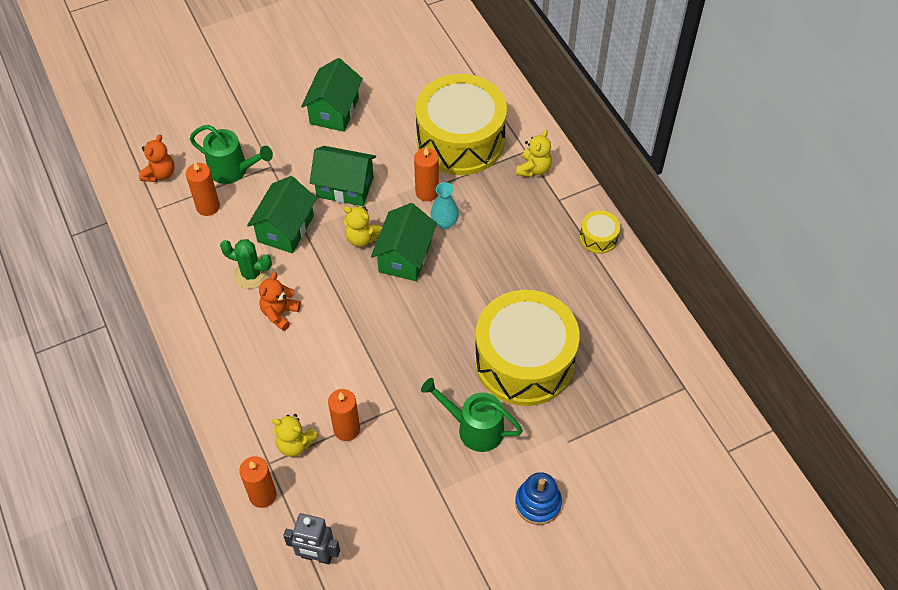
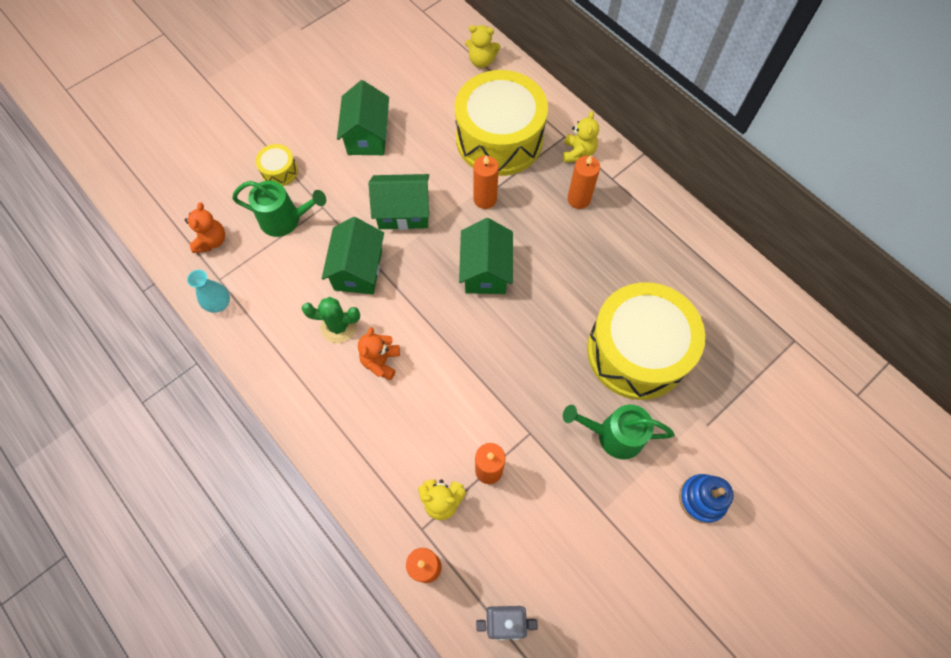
camera: 15 degrees left, 10 degrees up
(208, 206) = (272, 264): orange candle -> orange candle (578, 199)
(361, 238) = (437, 261): yellow teddy bear -> yellow teddy bear (481, 61)
(444, 222) = (512, 226): turquoise vase -> turquoise vase (219, 304)
(598, 238) = (662, 208): yellow drum -> yellow drum (279, 171)

